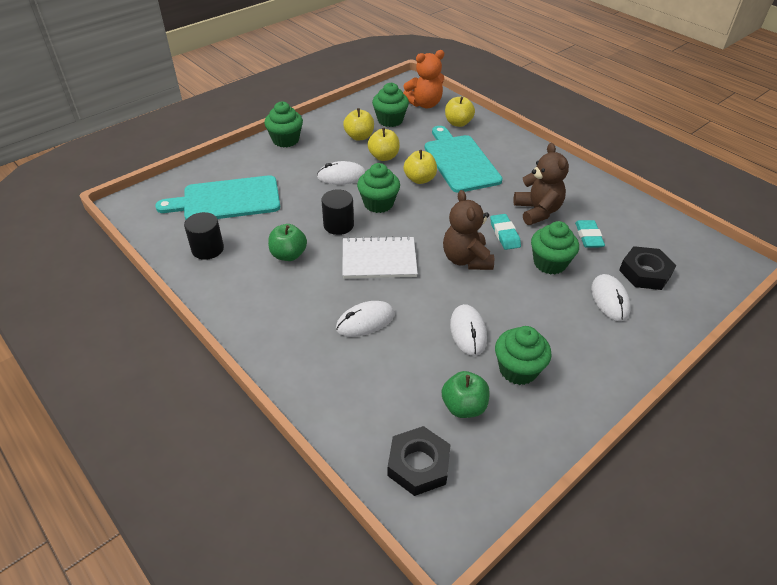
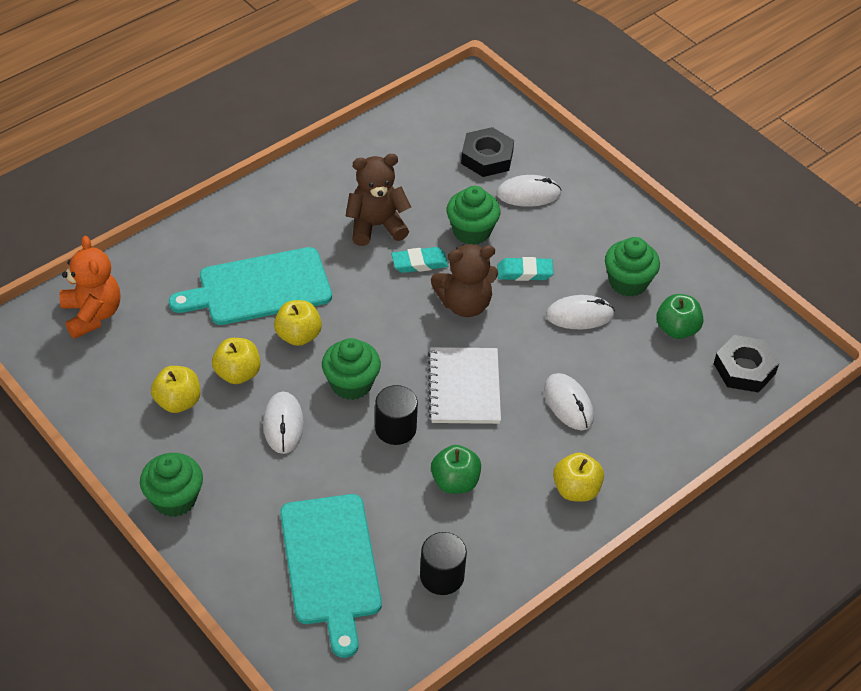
camera: 90 degrees left, 5 degrees up
(390, 120) = (135, 361): green cupcake -> none
(458, 123) = (157, 279): yellow apple -> yellow apple (576, 490)
(588, 236) = (425, 189): turquoise eraser -> turquoise eraser (524, 272)

